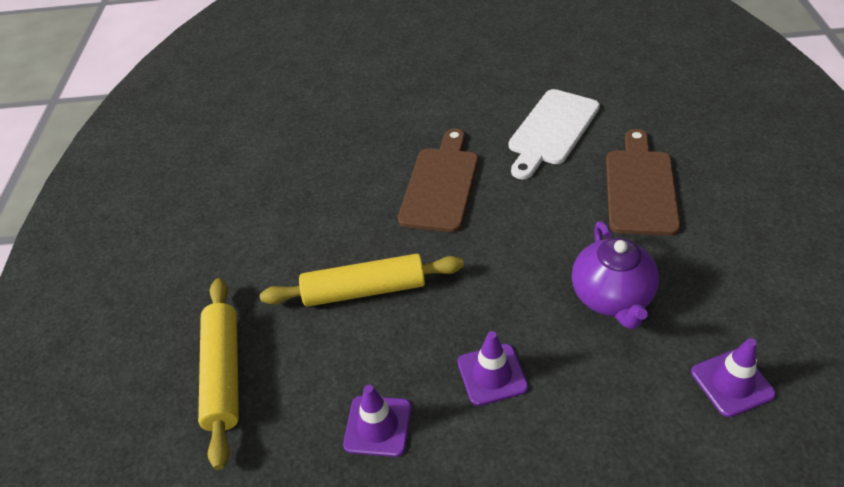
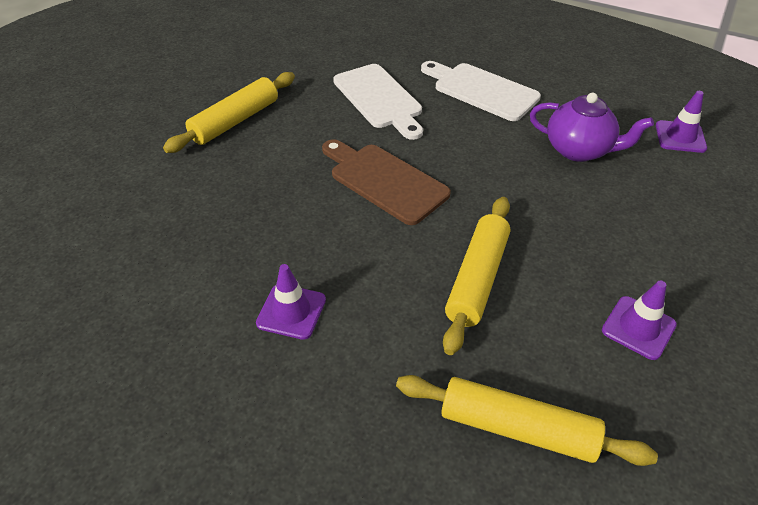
camera: 65 degrees left, 0 degrees up
(442, 74) = (235, 121): none -> yellow rolling pin
(492, 374) = (618, 239): purple traffic cone -> purple traffic cone (291, 311)
(640, 187) = (481, 90): brown cutting board -> white cutting board

